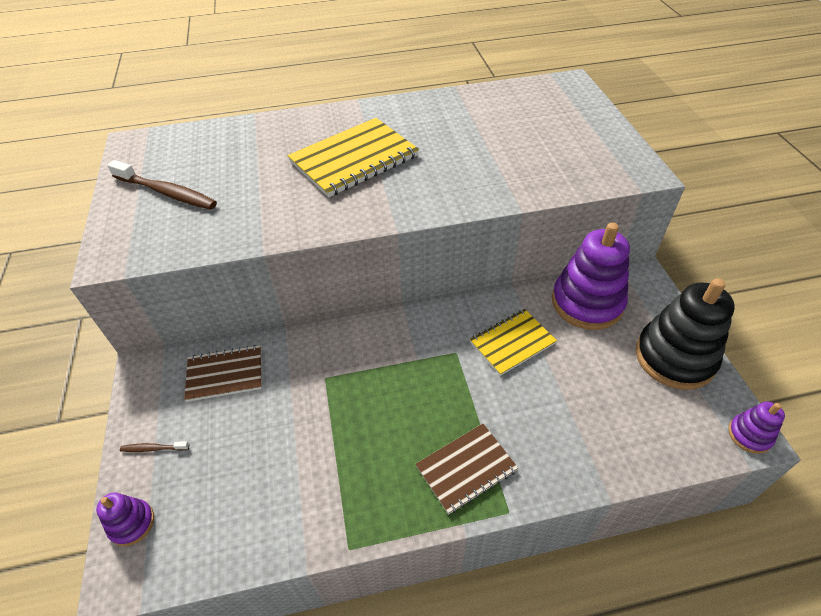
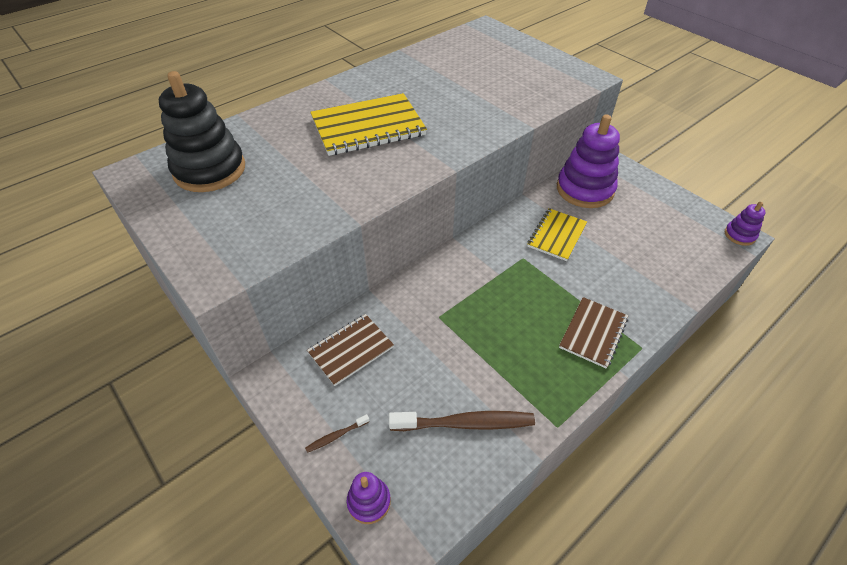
camera: 30 degrees left, 0 degrees up
(167, 192) = (215, 204): brown toothbrush -> brown toothbrush (466, 423)
(354, 159) = (368, 127): yellow notebook -> yellow notebook turned 45 degrees clockwise
(674, 357) = (664, 205): black stacking toy -> black stacking toy (209, 170)

